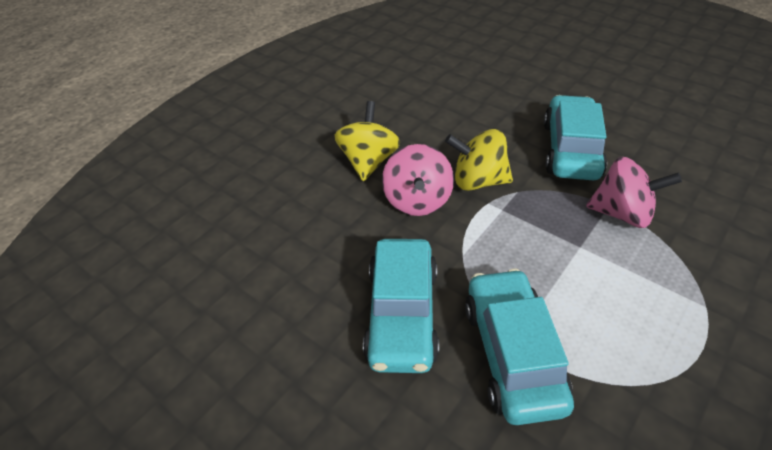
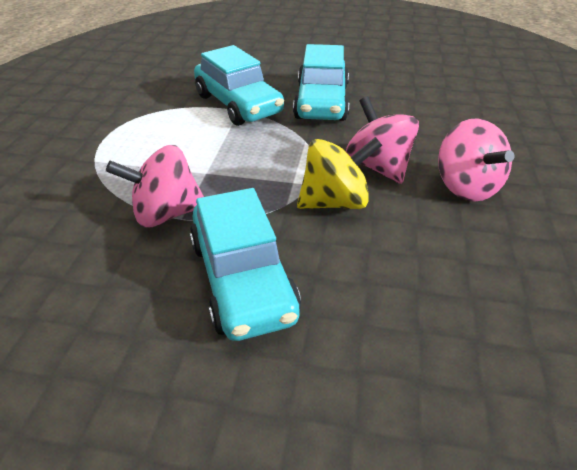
camera: 150 degrees right, 5 degrees down
(368, 161) = (466, 187): yellow spinning top -> pink spinning top
(402, 314) = (322, 102): turquoise car -> turquoise car turned 150 degrees counterclockwise

